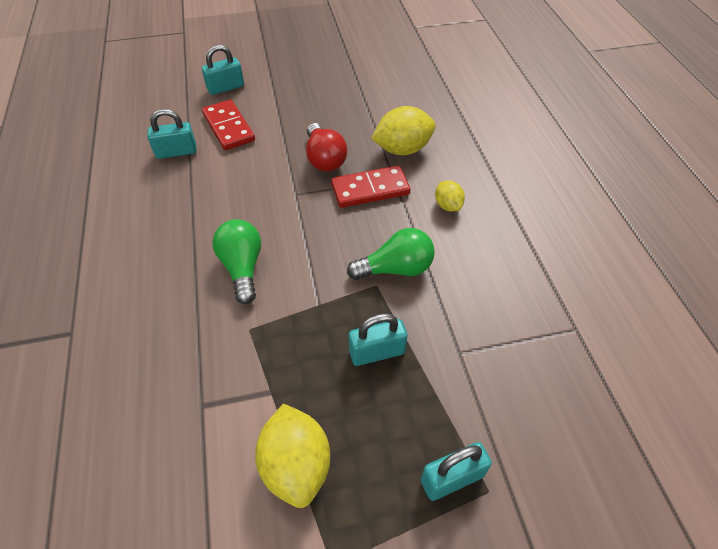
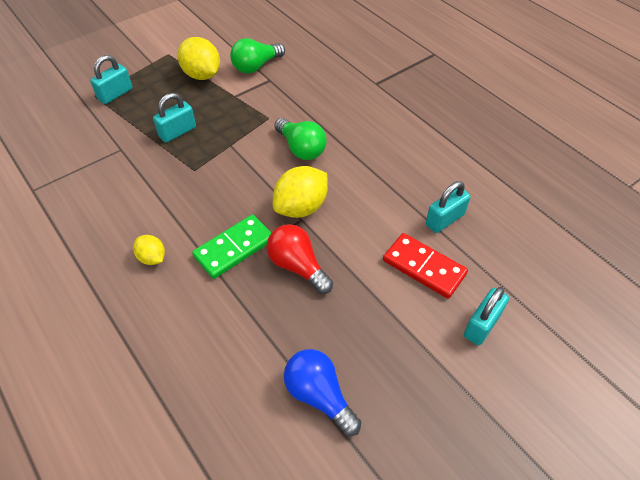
camera: 155 degrees right, 0 degrees up
(358, 89) = (319, 395): none -> blue light bulb
(370, 189) = (234, 248): red domino -> green domino
(396, 269) = (183, 186): green light bulb -> green light bulb (256, 66)
(402, 149) = (220, 311): yellow lemon -> yellow lemon (301, 207)

